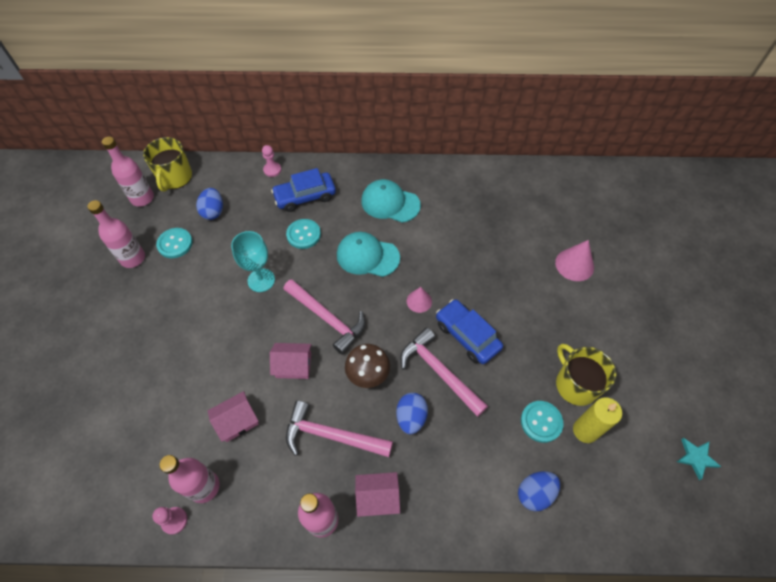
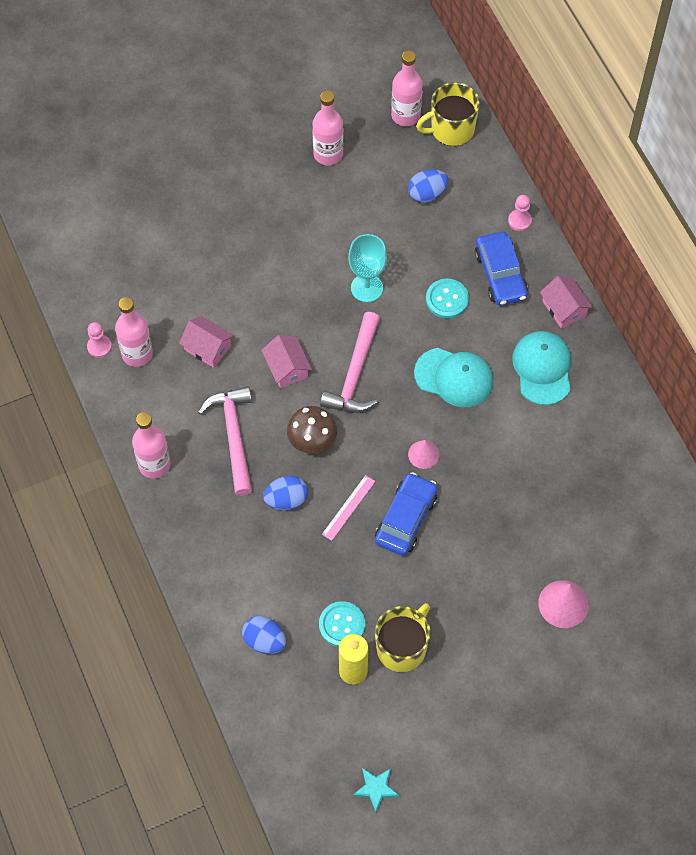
camera: 65 degrees right, 5 degrees up
(175, 244) = (366, 182): turquoise button -> none
(305, 196) = (500, 274): blue car -> blue car turned 150 degrees counterclockwise
(367, 256) = (454, 377): turquoise cap -> turquoise cap turned 120 degrees clockwise
(377, 497) = (195, 502): pink house -> pink house (564, 308)
(439, 372) = (348, 507): pink hammer -> pink ruler

